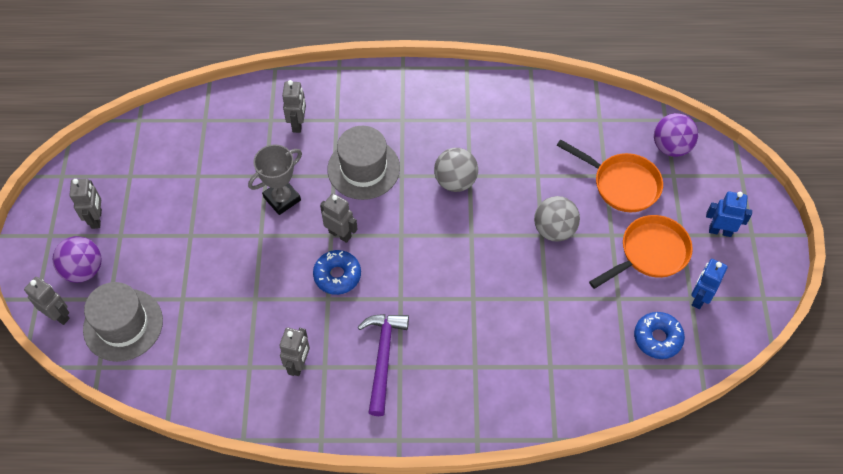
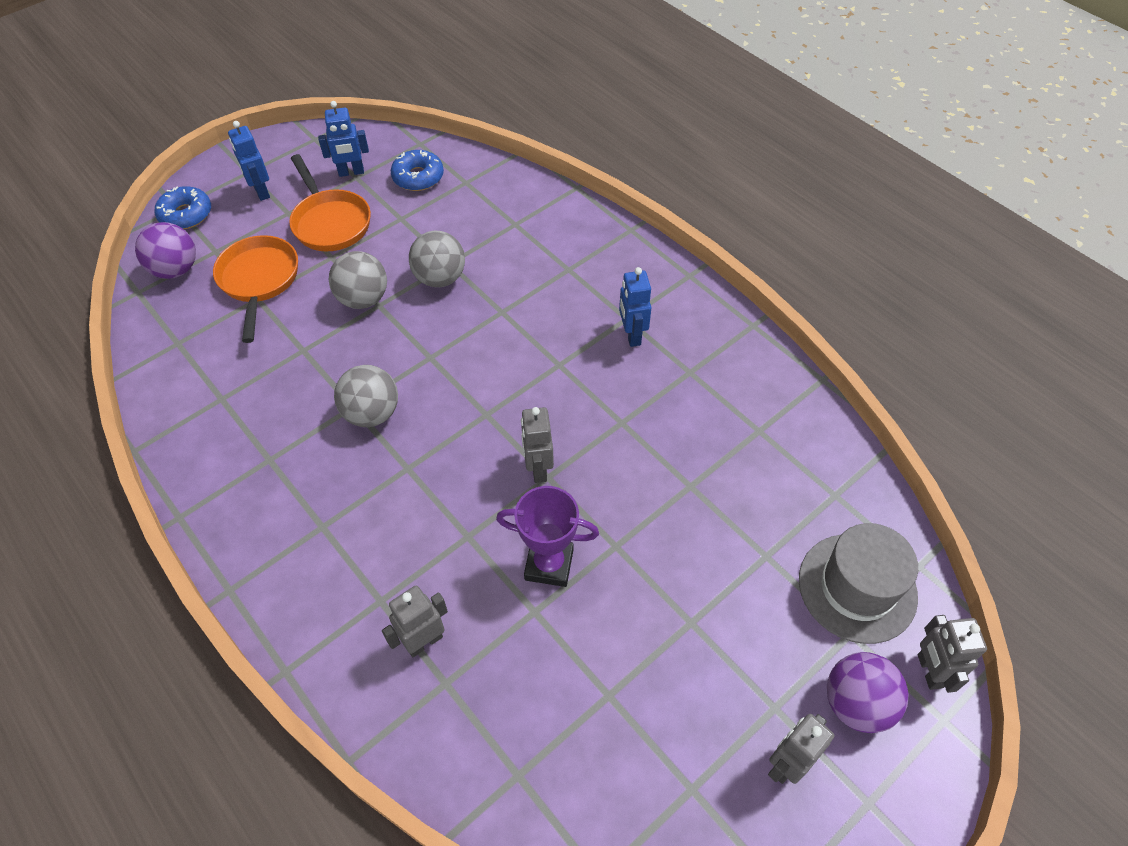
camera: 130 degrees left, 5 degrees down
(282, 199) = (549, 564): grey trophy -> purple trophy
(299, 364) = (711, 393): grey robot -> none
(337, 275) = (588, 433): blue donut -> blue donut (186, 215)
(363, 168) = (430, 512): grey hat -> none
(383, 358) = (632, 335): purple hammer -> blue robot
(535, 283) = (440, 278): none -> grey ball
(650, 253) = (330, 222): orange pan -> orange pan turned 135 degrees counterclockwise

